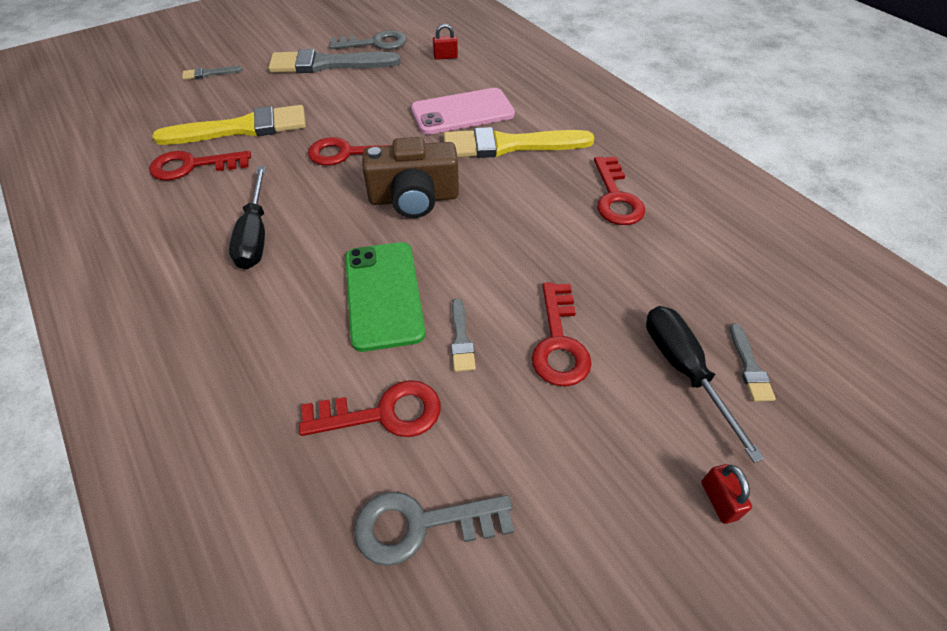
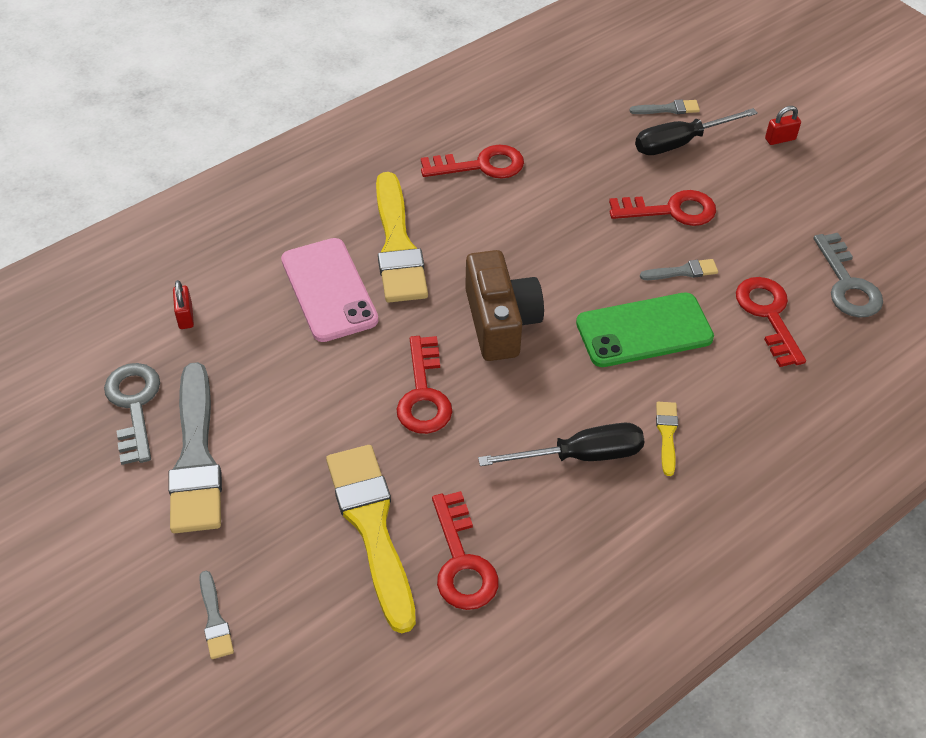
camera: 95 degrees left, 0 degrees up
(254, 295) = (667, 434): none -> yellow brush

